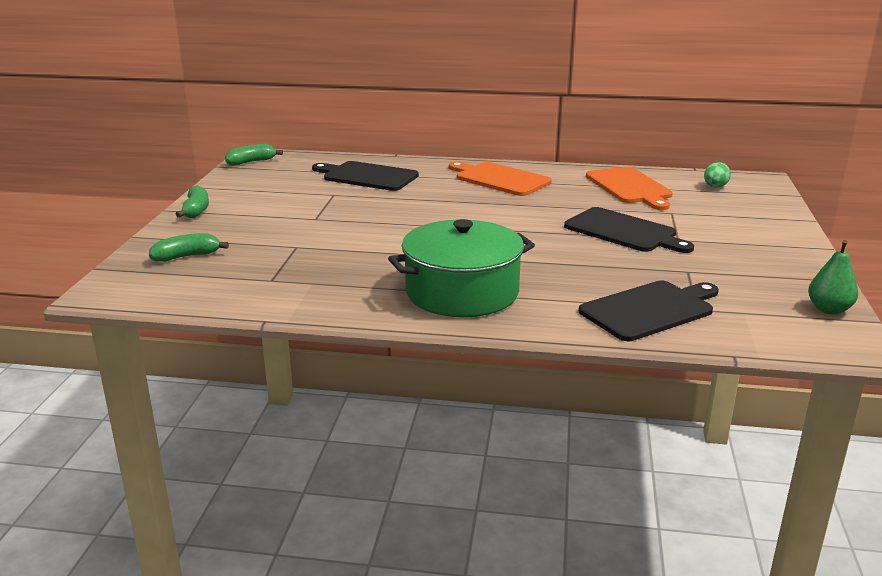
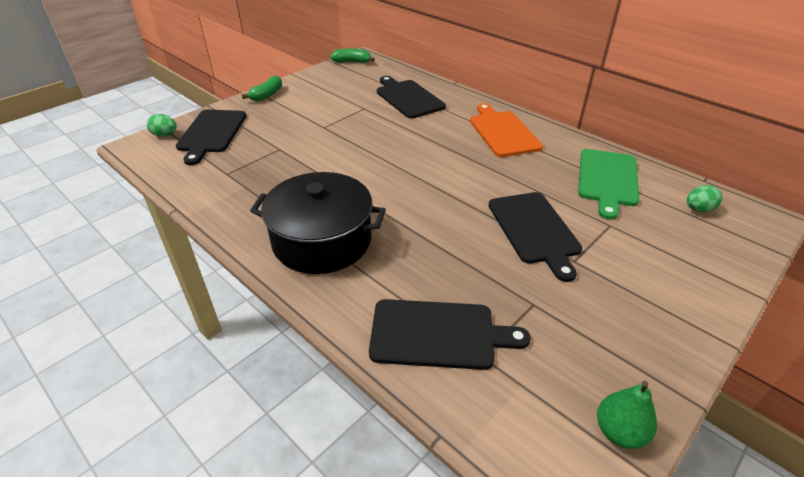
camera: 35 degrees right, 15 degrees up
(126, 273) = (165, 135): none -> green egg
(187, 256) = (211, 133): green banana -> black cutting board
(462, 292) = (322, 241): green pot -> black pot
(629, 187) = (607, 179): orange cutting board -> green cutting board

